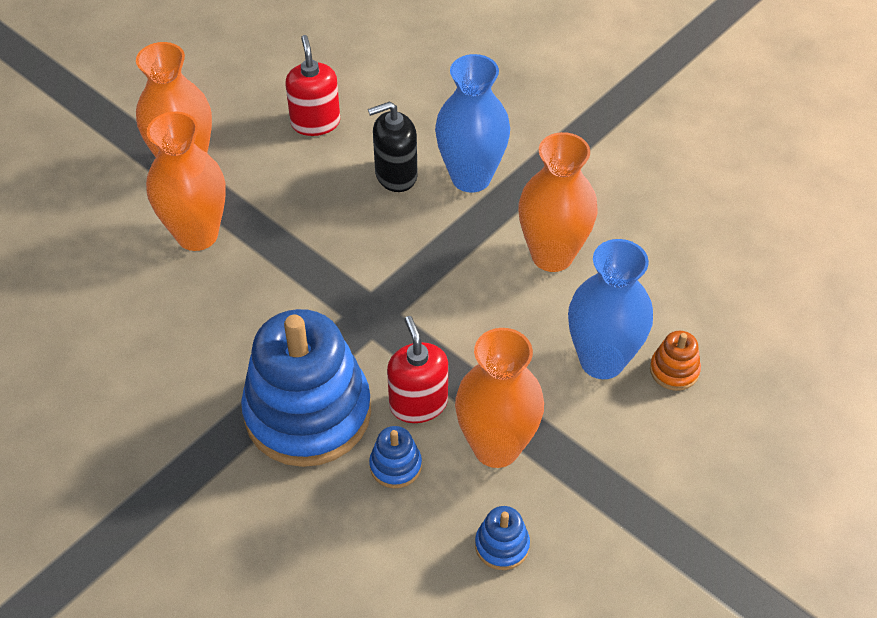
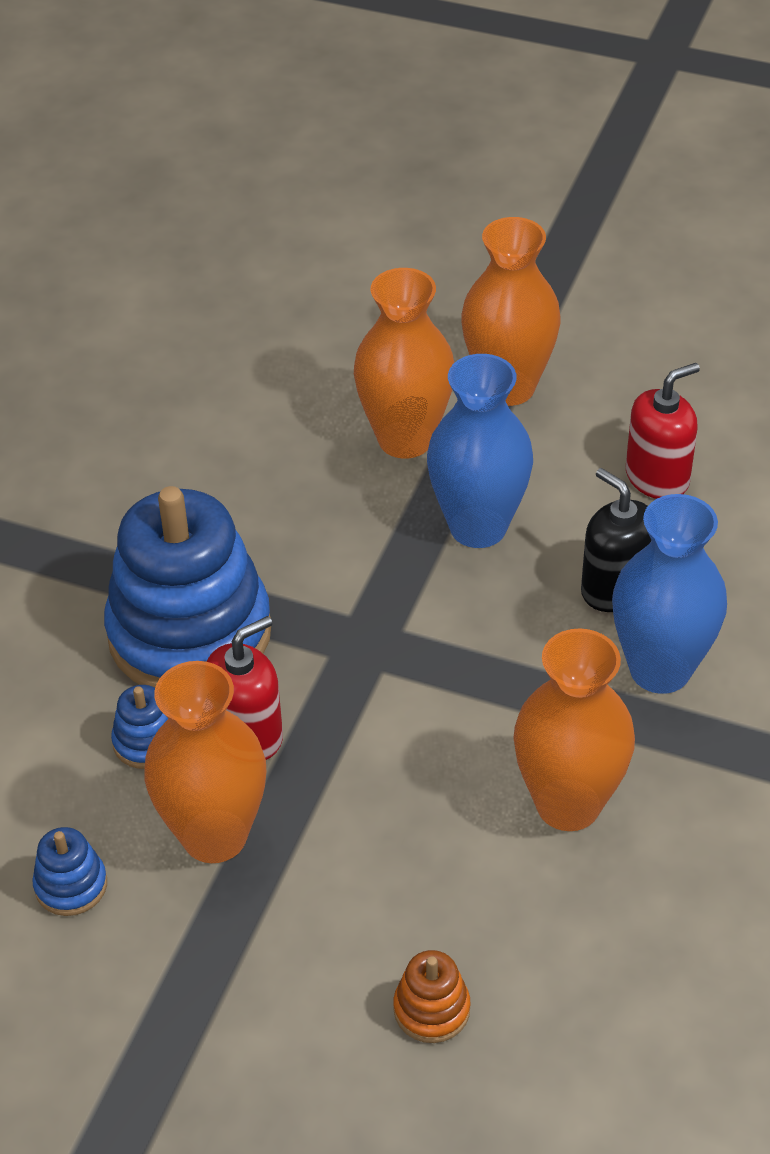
camera: 70 degrees right, 5 degrees down
(602, 360) = (408, 915): blue vase -> blue vase (478, 527)

